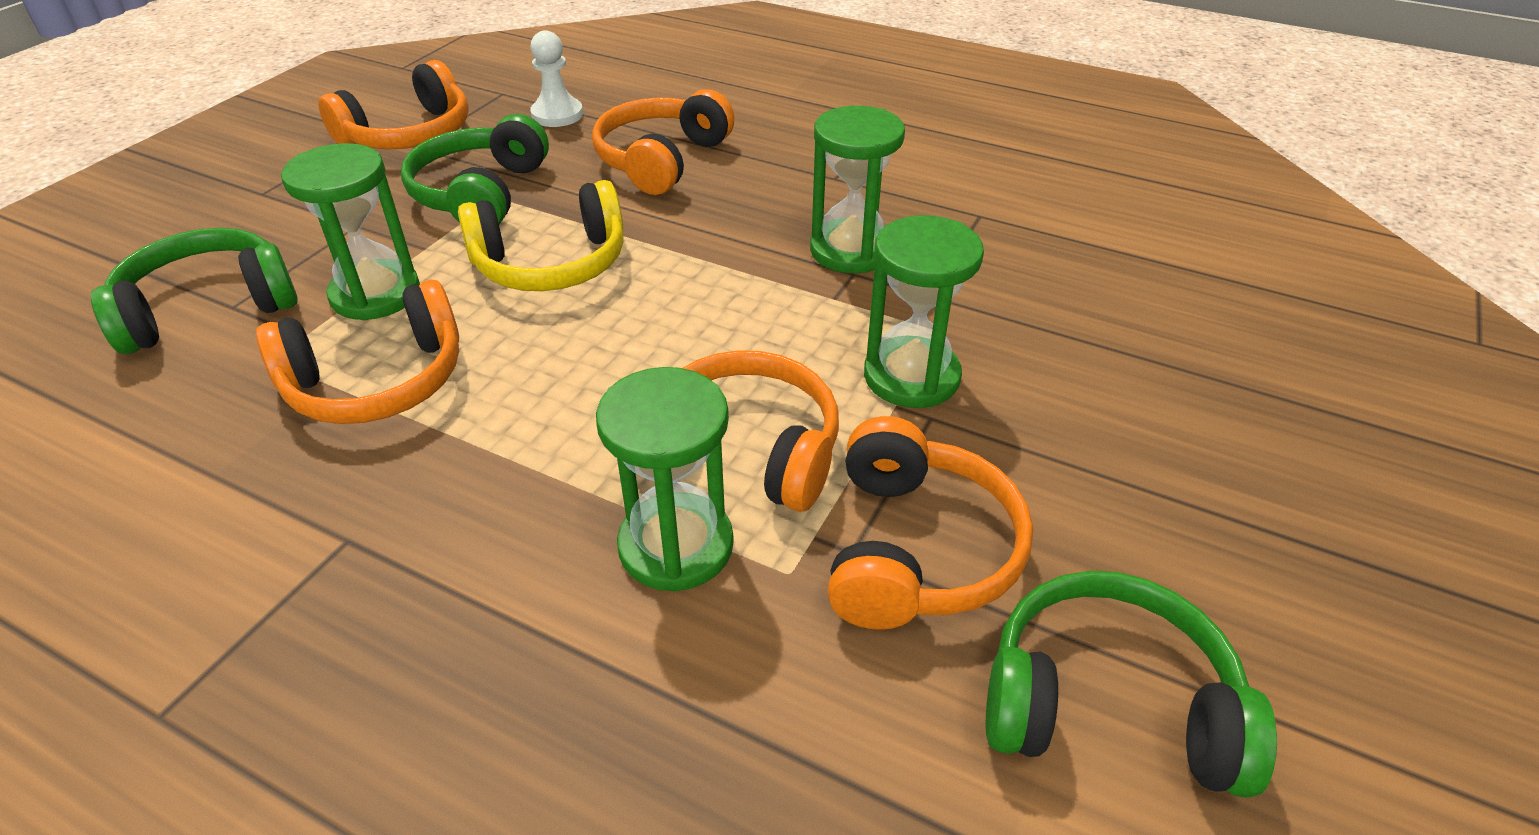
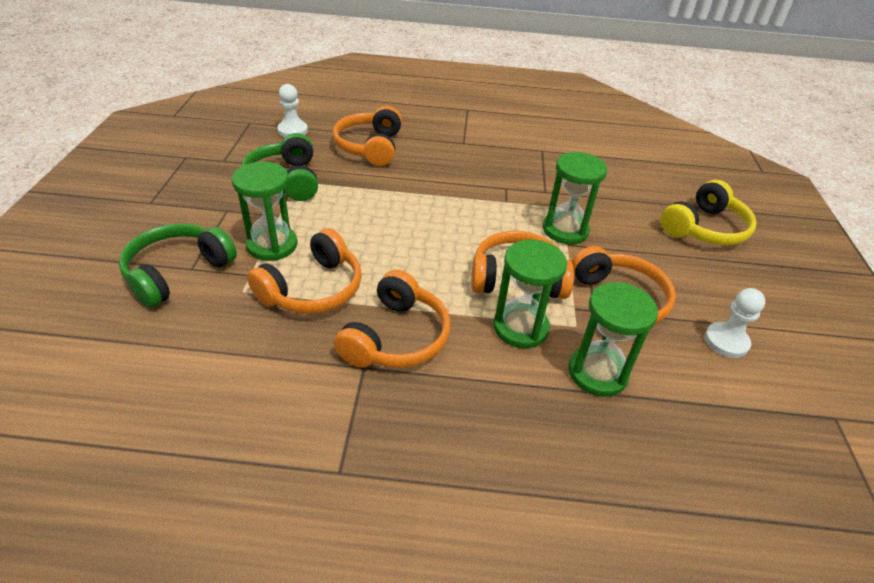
camera: 25 degrees left, 0 degrees up
(409, 134) = (214, 154): orange headphones -> orange headphones (396, 337)
(551, 263) = (355, 211): yellow headphones -> yellow headphones (704, 228)
(851, 250) = (497, 177): green hourglass -> green hourglass (597, 373)
(1108, 704) = (726, 341): green headphones -> white pawn

